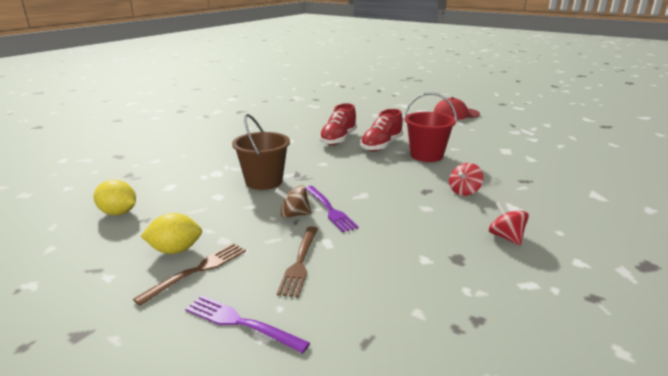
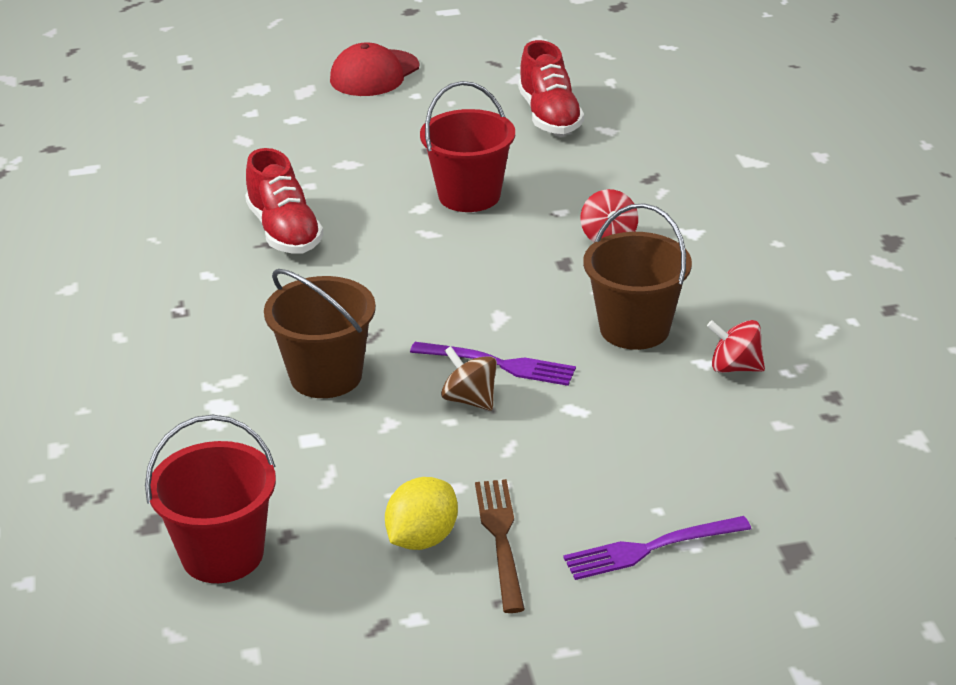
camera: 45 degrees left, 10 degrees up
(118, 213) = (222, 554): yellow lemon -> red bucket
(294, 215) = (470, 400): brown spinning top -> brown spinning top turned 90 degrees clockwise
(300, 263) = (591, 452): brown fork -> none
(381, 146) = (374, 209): red shoe -> red shoe (549, 116)
(414, 228) = (634, 328): none -> brown bucket
(506, 237) = (738, 282): red spinning top -> red spinning top (735, 367)

